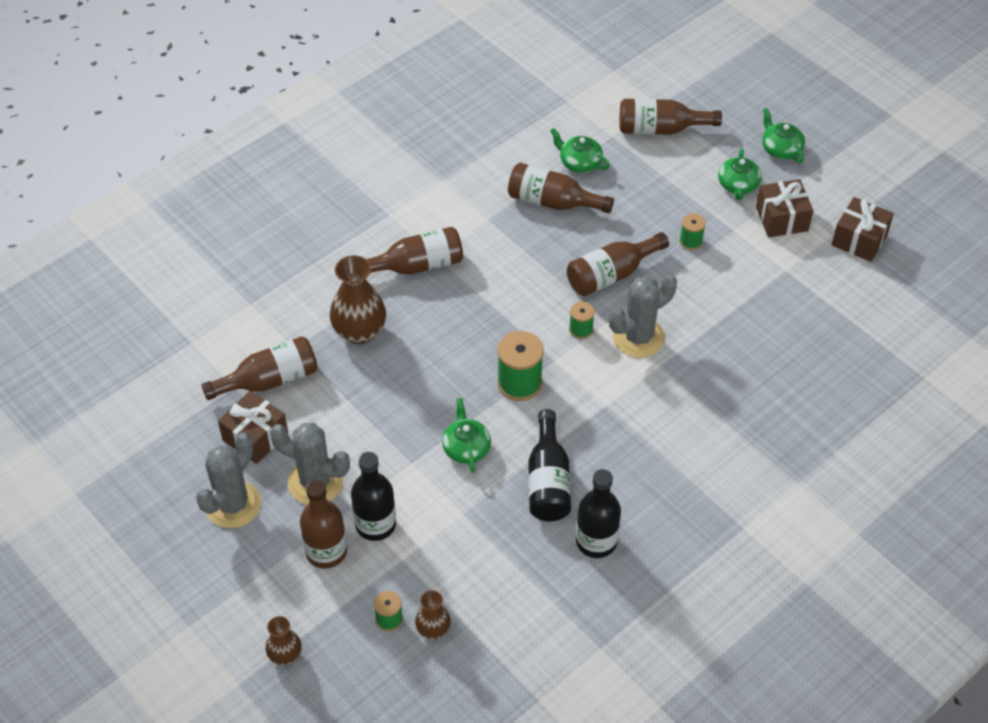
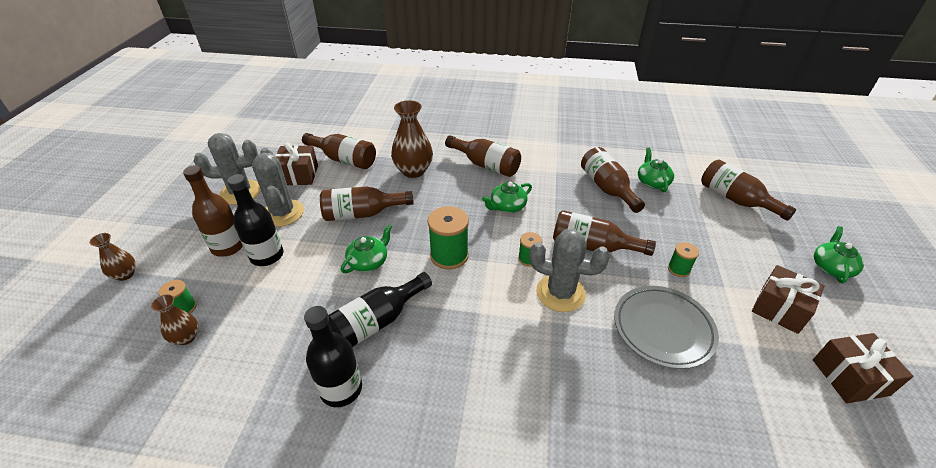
camera: 50 degrees right, 10 degrees down
(388, 415) = (362, 214): none -> brown bottle
(731, 303) = (663, 329): none -> grey plate
(738, 185) = (763, 264): green teapot -> green teapot (507, 206)

